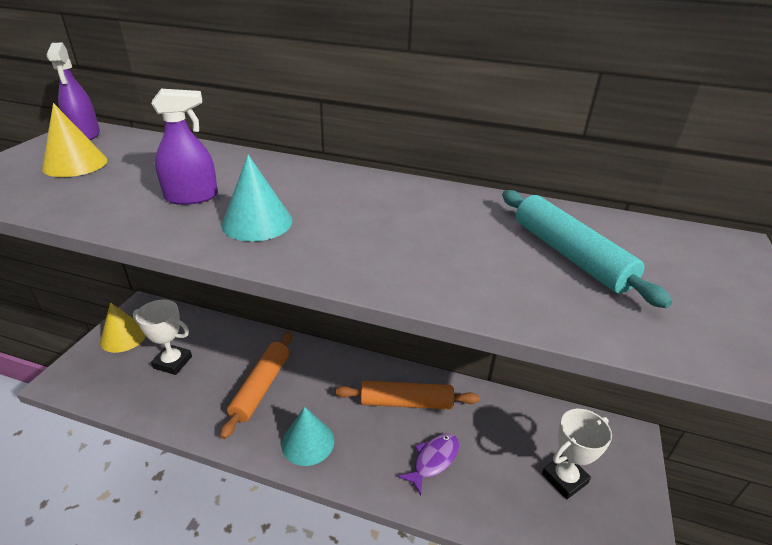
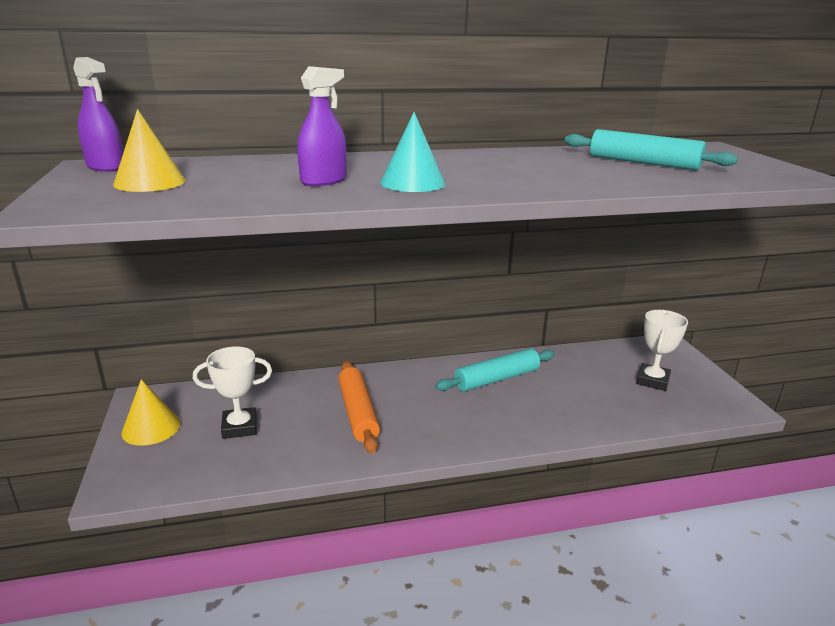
camera: 30 degrees left, 10 degrees down
(308, 442) = (446, 432): turquoise cone -> none
(406, 402) = (497, 379): orange rolling pin -> turquoise rolling pin
(433, 460) = (557, 405): purple fish -> none

